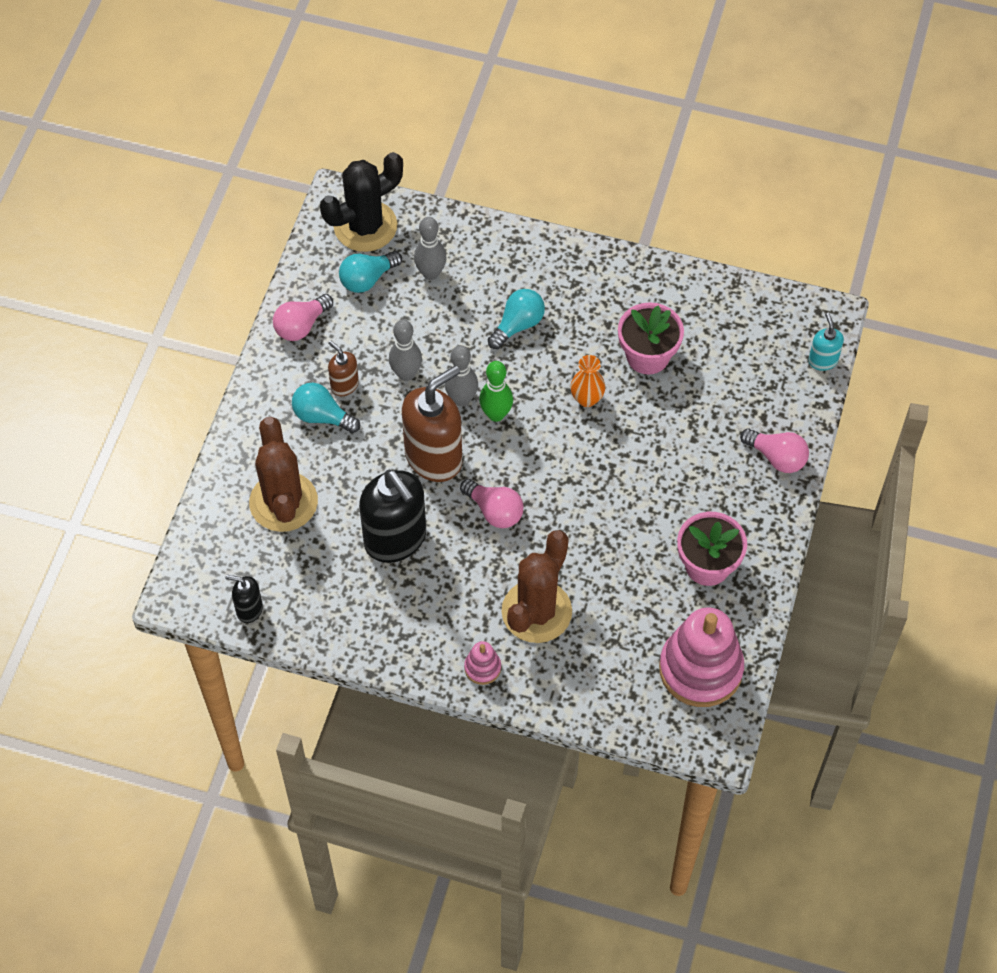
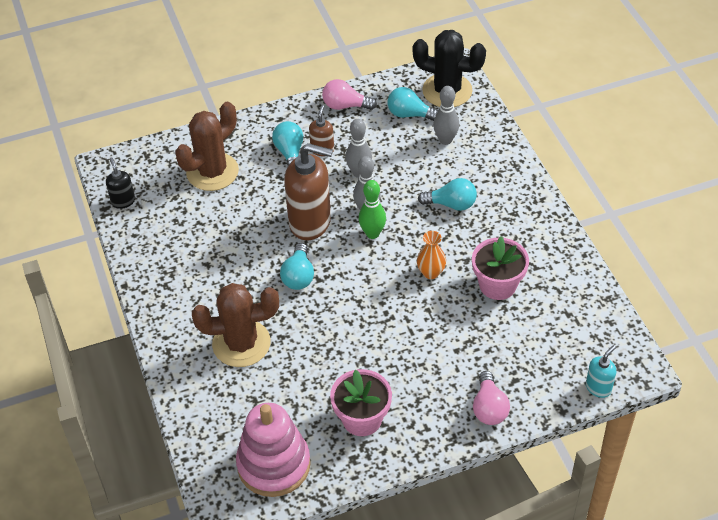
camera: 55 degrees right, 10 degrees down
(395, 539) = (233, 240): black soap dispenser -> none
(482, 668) = (175, 340): pink stacking toy -> none
(494, 511) = (298, 276): pink light bulb -> turquoise light bulb

